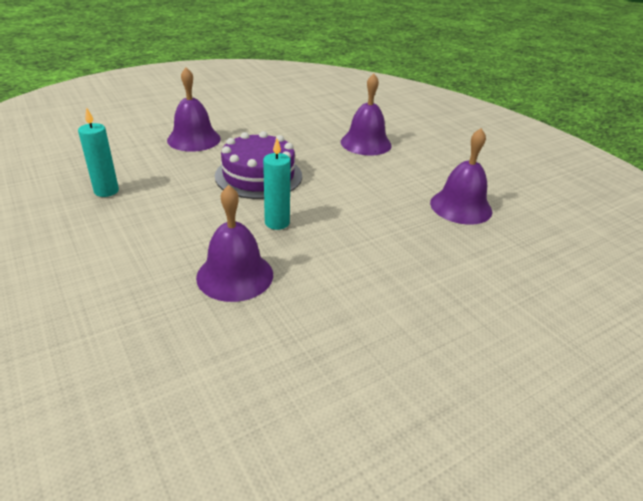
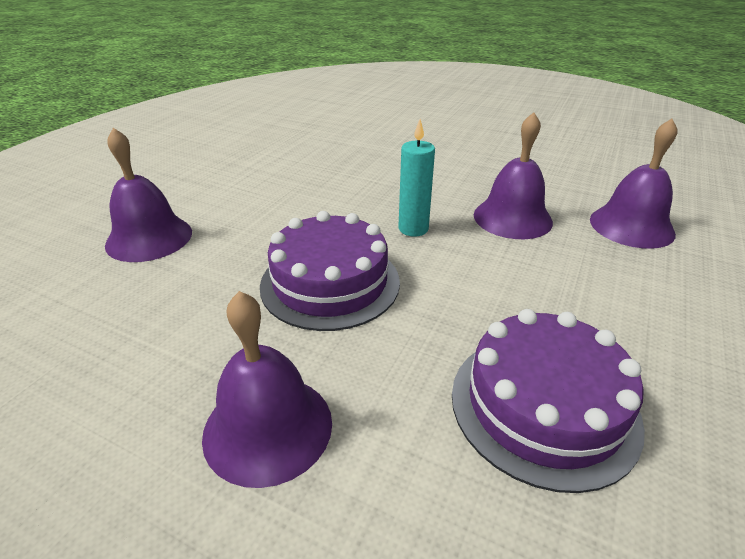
camera: 120 degrees left, 0 degrees up
(106, 191) = (543, 406): turquoise candle -> purple cake
(461, 207) = (270, 158): purple bell -> purple bell (631, 226)

